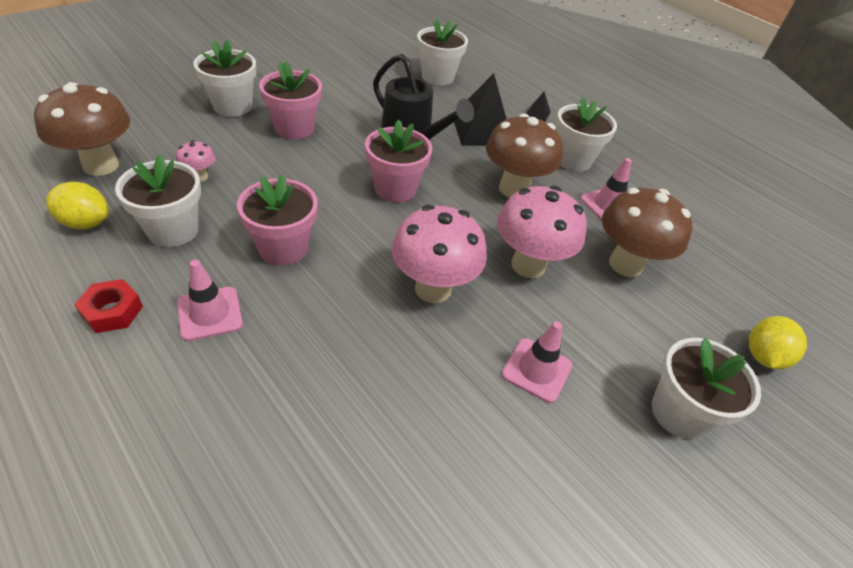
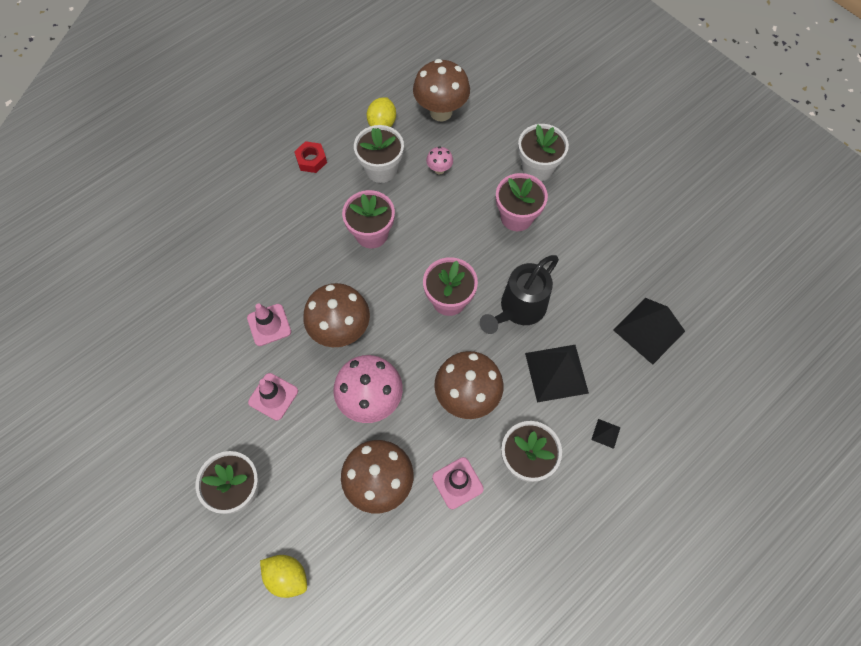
camera: 95 degrees right, 20 degrees up
(210, 313) = (312, 206): pink traffic cone -> pink traffic cone (269, 325)
(433, 289) = (341, 330): pink mushroom -> brown mushroom
(437, 77) = (649, 330): white flower pot -> black pyramid

